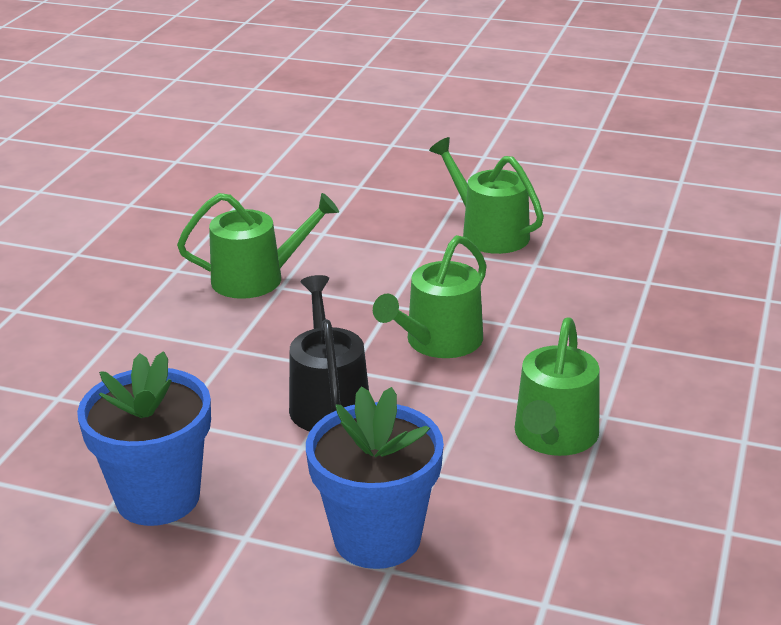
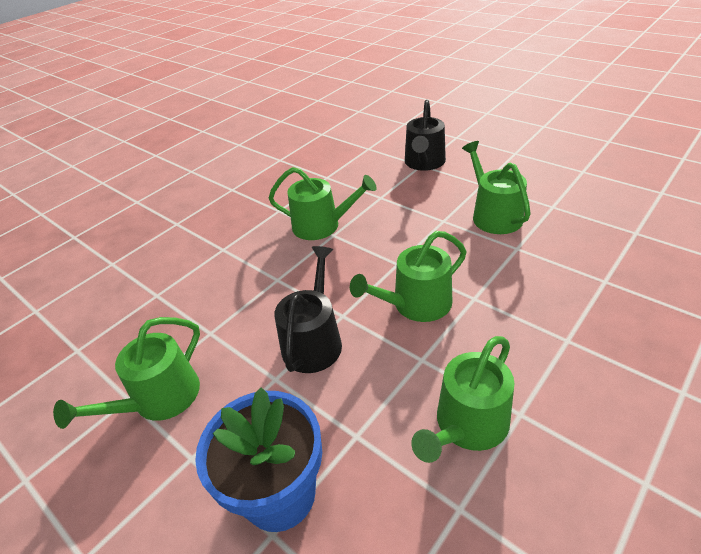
camera: 25 degrees right, 10 degrees up
(158, 497) = (159, 399): blue flower pot -> green watering can
(362, 182) = (424, 163): none -> black watering can

